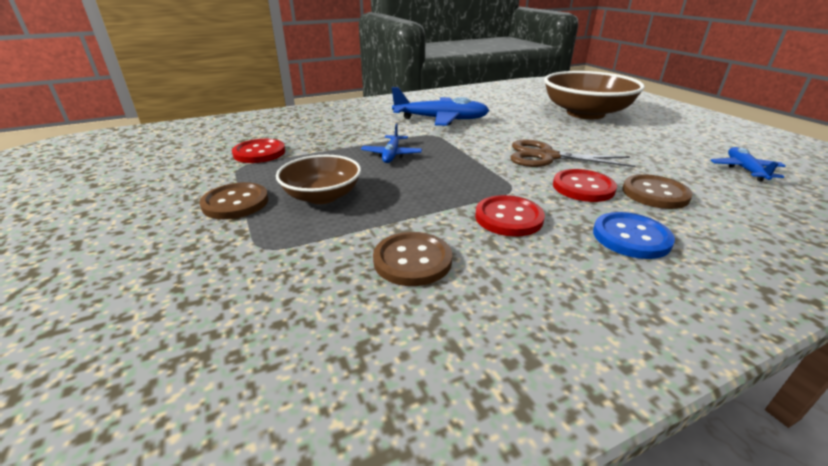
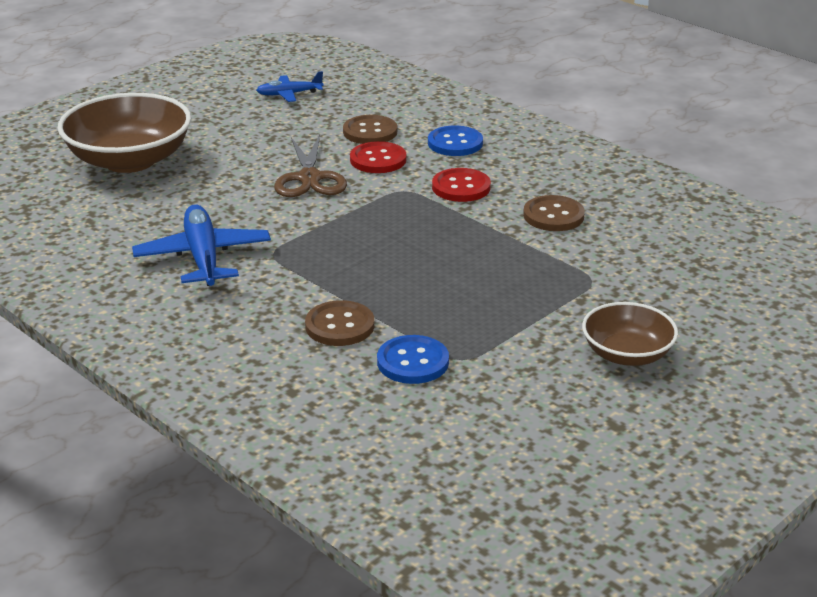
camera: 110 degrees left, 0 degrees up
(235, 203) = (540, 323): brown button -> brown button (339, 326)
(259, 153) = (413, 362): red button -> blue button
(322, 196) = (490, 280): brown bowl -> brown bowl (627, 354)
(391, 155) = (359, 266): blue plane -> none

